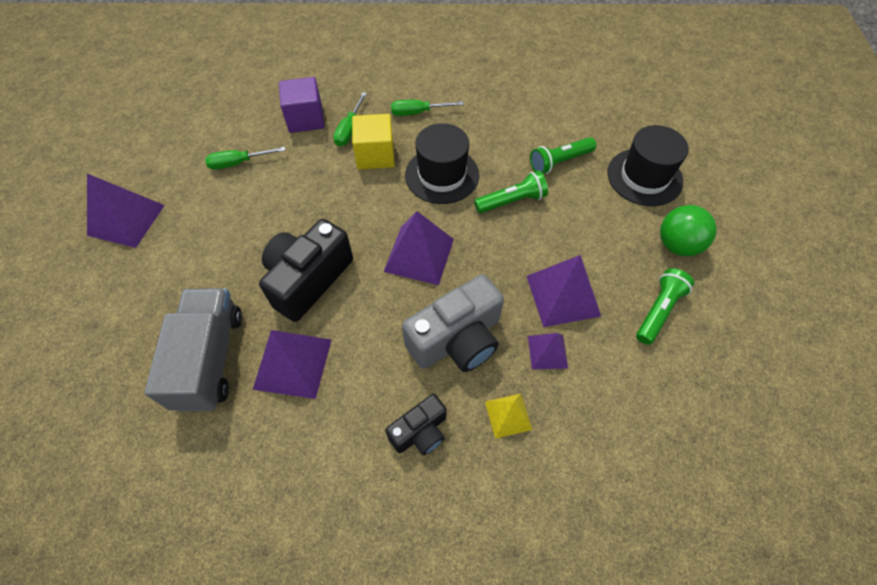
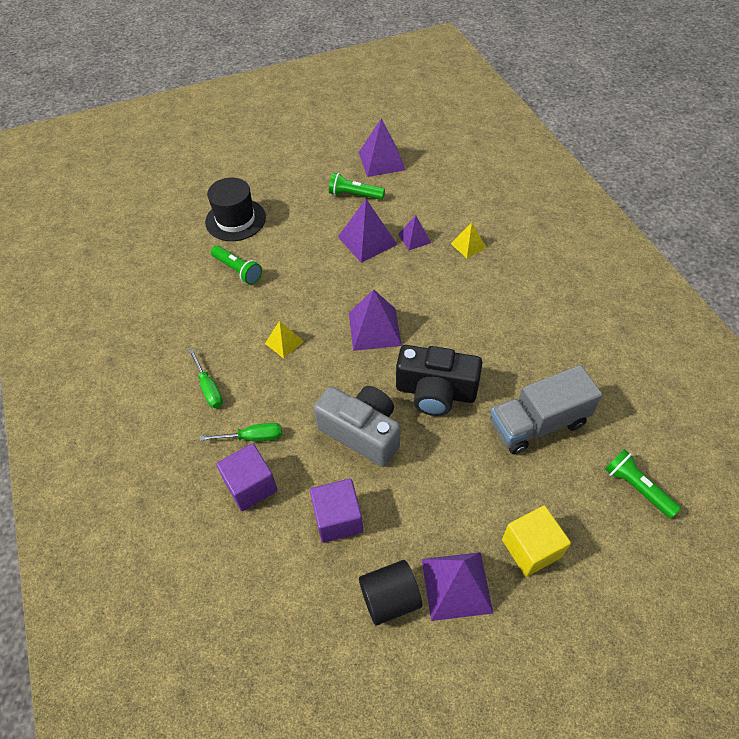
camera: 110 degrees left, 5 degrees down
(153, 175) = (390, 599): none -> black cylinder
(238, 163) = (338, 518): green screwdriver -> purple cube
(293, 363) = (507, 369): purple pyramid -> purple pyramid (381, 161)
(375, 155) = (279, 401): yellow cube -> yellow cube (531, 548)
(420, 432) = (506, 282): black camera -> none
(442, 175) = (284, 342): black hat -> yellow pyramid
(457, 339) = (432, 284): grey camera -> grey camera (362, 432)
(512, 201) = (294, 288): green flashlight -> green flashlight (636, 487)
(677, 245) = (295, 194): green ball -> none

